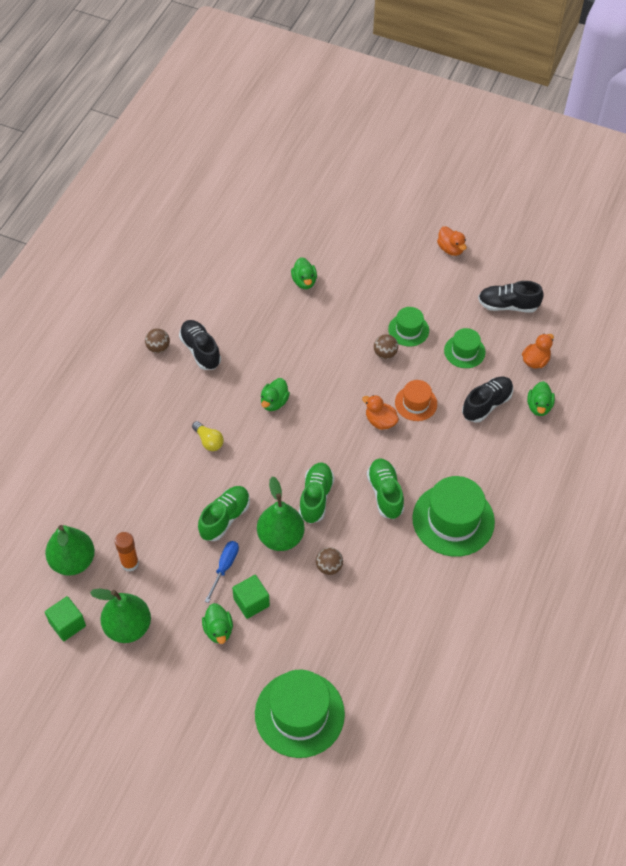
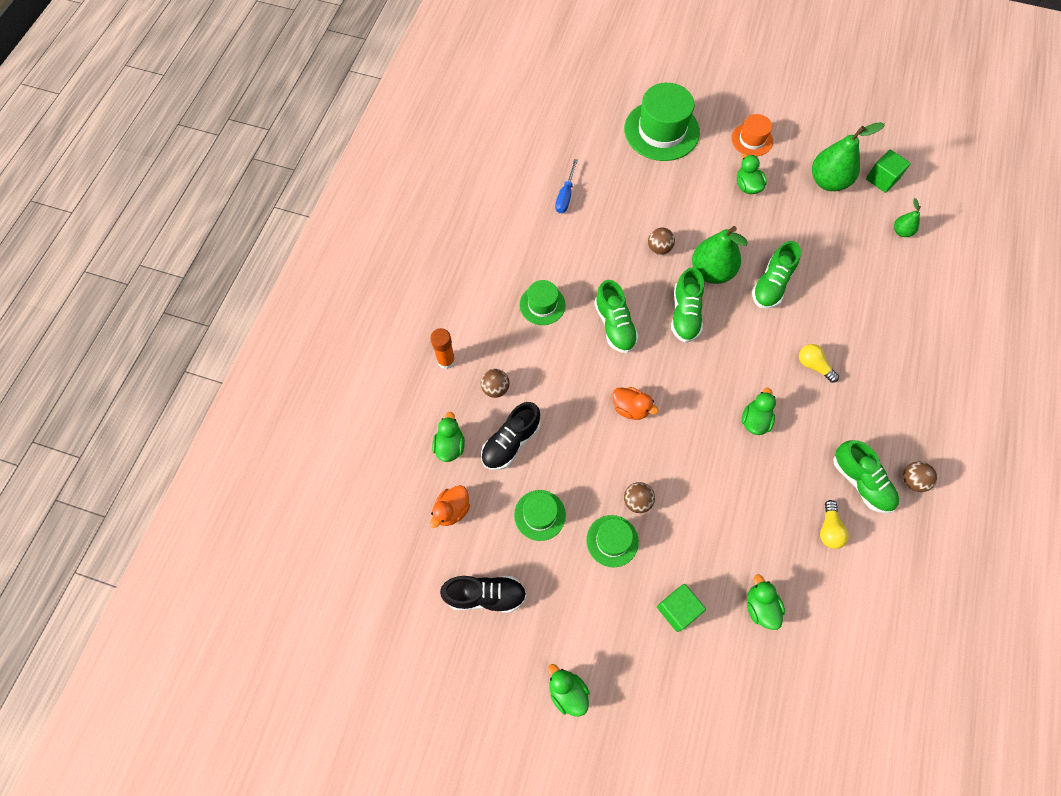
camera: 175 degrees right, 10 degrees up
(73, 561) = (901, 231): green pear -> green pear, size x0.50
(130, 563) = (847, 234): orange glue stick -> orange glue stick (446, 361)
(200, 350) = (861, 482): black shoe -> green shoe
(224, 567) = (757, 239): blue screwdriver -> blue screwdriver (565, 195)
(237, 322) = (829, 529): none -> yellow light bulb
(251, 602) = (724, 211): green cube -> green cube (677, 609)
(416, 403) = (593, 436): orange hat -> orange hat (752, 140)
(450, 249) = (567, 691): orange duck -> green duck
(453, 520) = (542, 305): green hat -> green hat, size x0.55
(499, 448) = (495, 388): none -> brown ball

